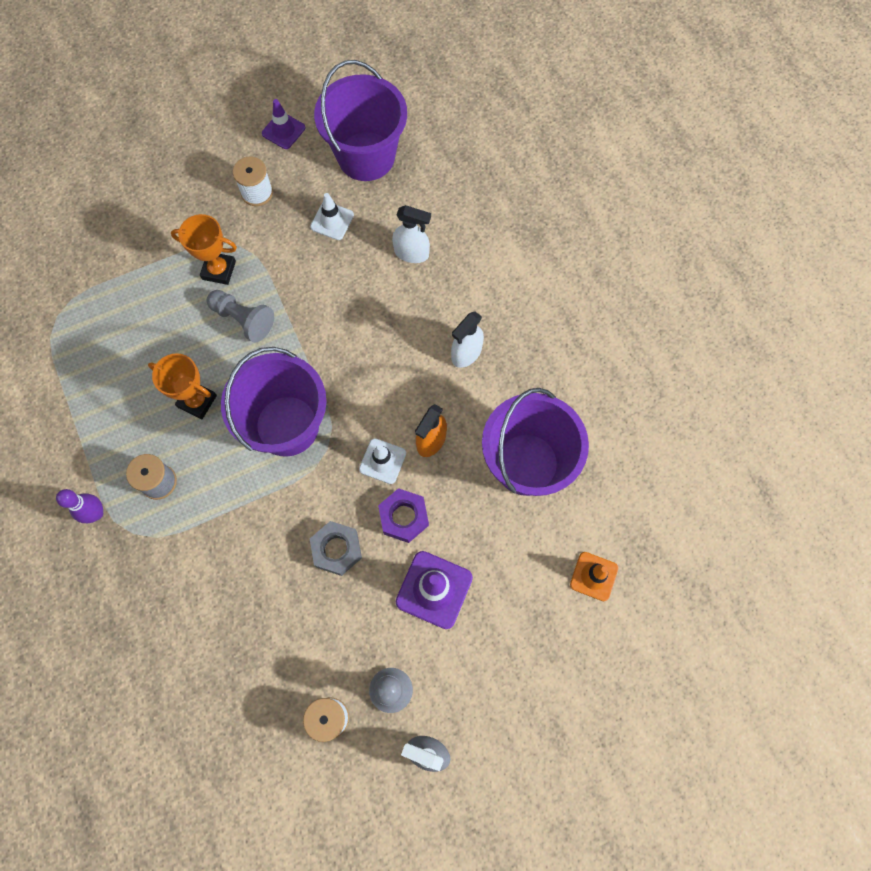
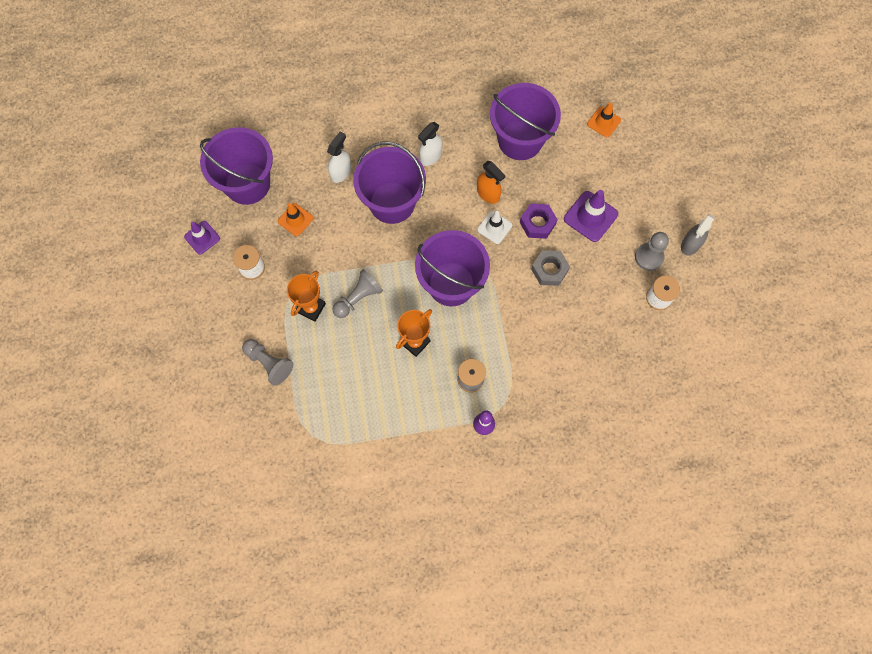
camera: 75 degrees left, 0 degrees up
(139, 245) = (269, 363): none -> grey pawn
(332, 221) = (295, 219): white traffic cone -> orange traffic cone
(385, 324) = (392, 202): none -> purple bucket
(466, 353) = (430, 156): white spray bottle -> white spray bottle turned 75 degrees clockwise

